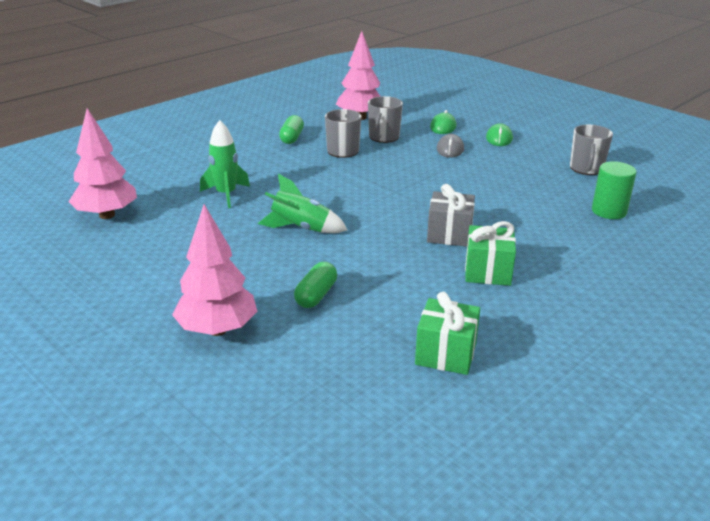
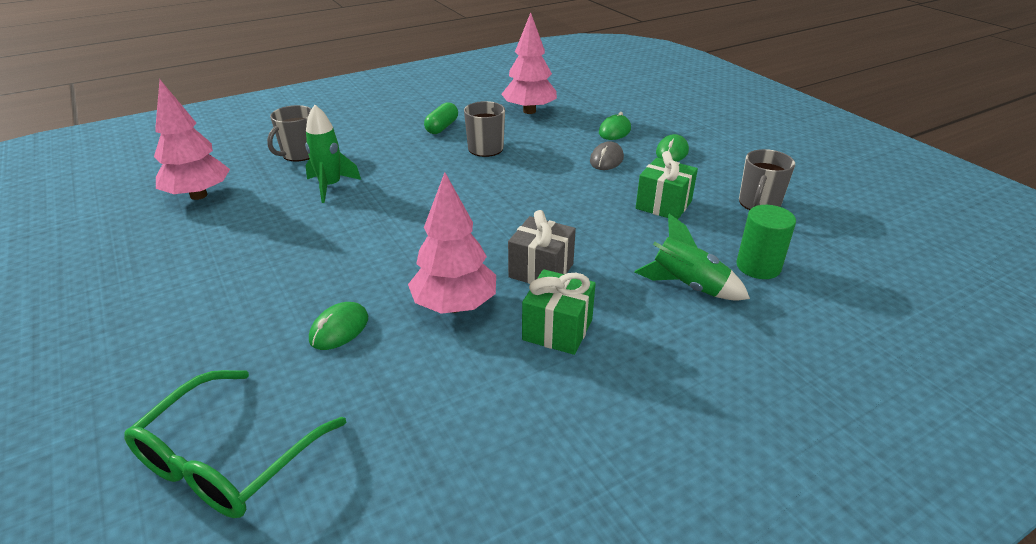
camera: 15 degrees right, 5 degrees up
(217, 329) = (205, 356): pink tree -> pink tree (455, 306)
(294, 390) = (228, 460): none -> green glasses
(301, 228) = (380, 238): green rocket -> green rocket (688, 286)
(316, 295) = (339, 329): green capsule -> green mouse
(383, 137) = (540, 137): grey mug -> grey mug (299, 154)
(446, 354) = (436, 442): green gift -> green gift (663, 205)

